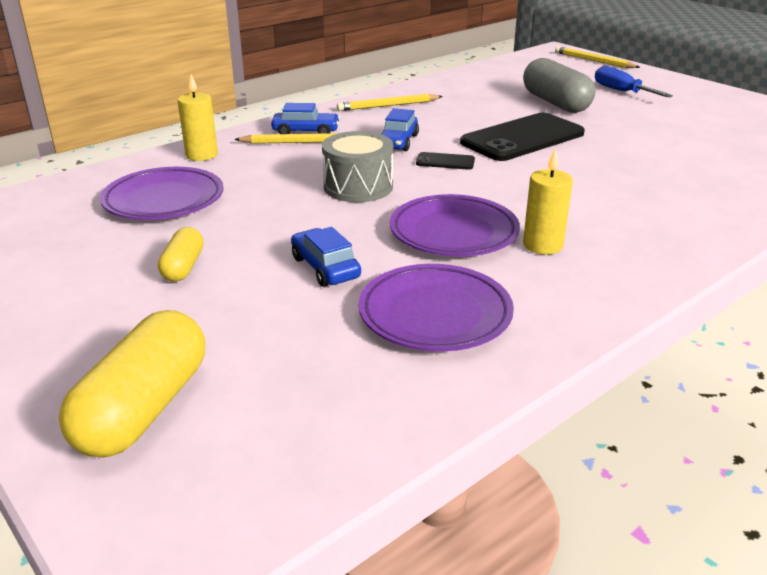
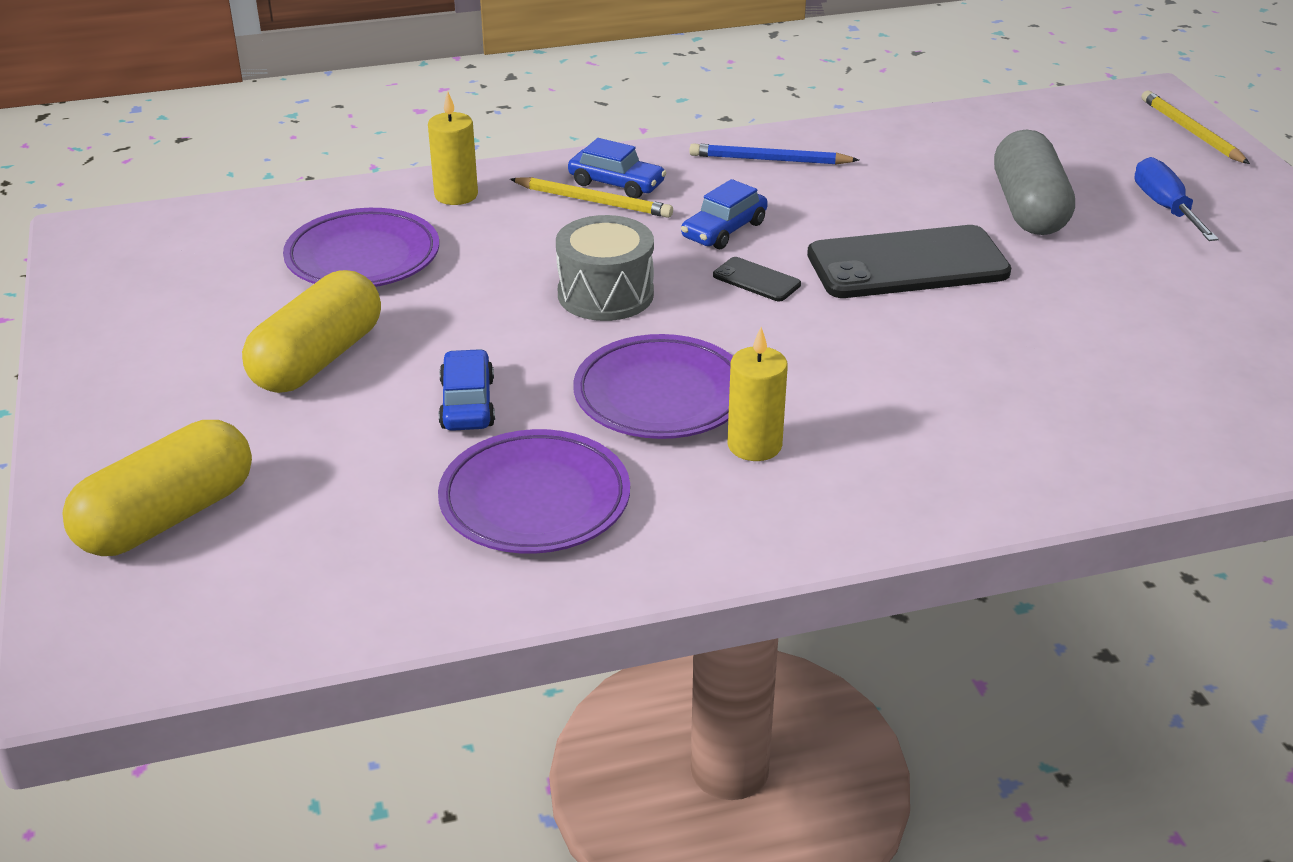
camera: 25 degrees right, 5 degrees up
(183, 267) = (318, 359): yellow capsule -> yellow capsule, size x1.85
(388, 106) = (769, 160): yellow pencil -> blue pencil

